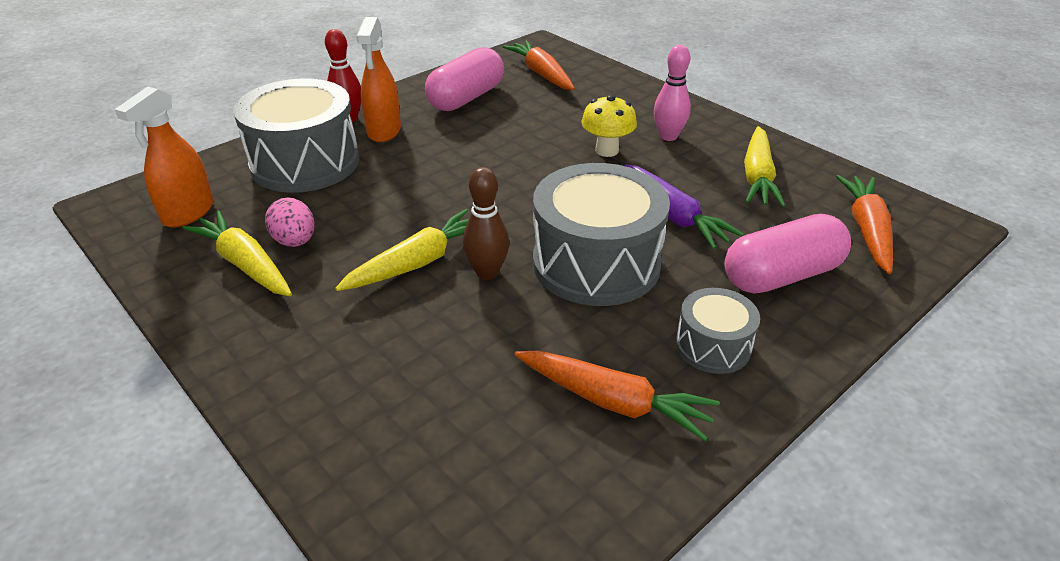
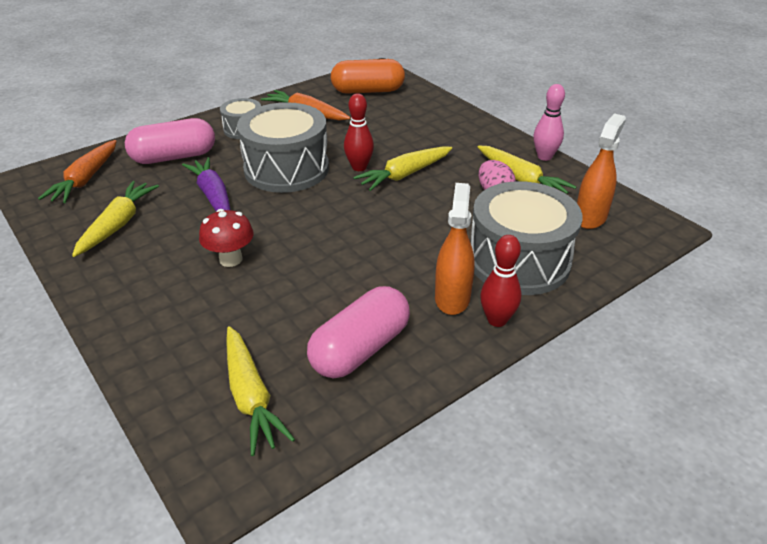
camera: 175 degrees left, 0 degrees up
(487, 272) = (359, 167): brown bowling pin -> red bowling pin
(491, 505) = (368, 91): none -> orange capsule
(541, 74) = (251, 397): orange carrot -> yellow carrot
(607, 150) = (231, 259): yellow mushroom -> red mushroom
(668, 136) = (160, 273): pink bowling pin -> pink bowling pin (544, 157)

